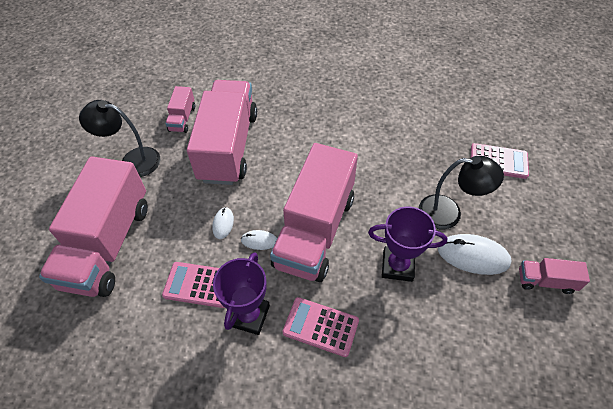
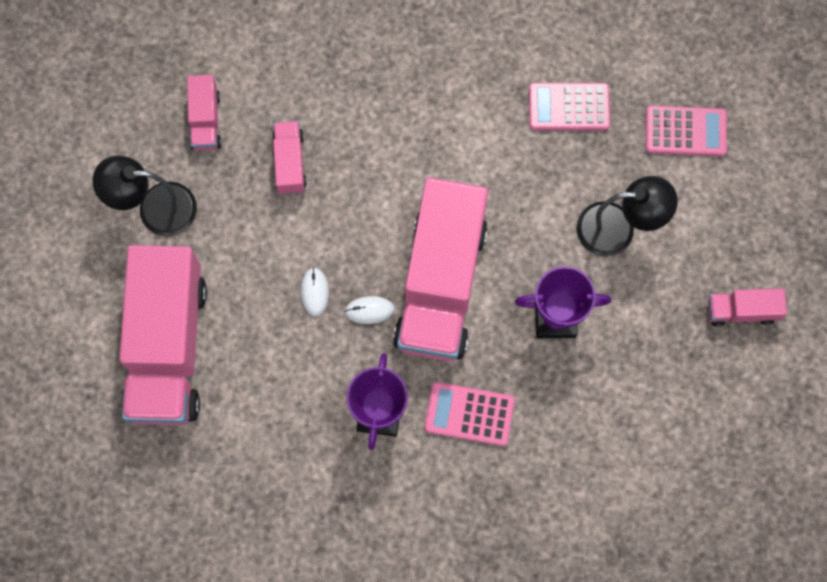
camera: 10 degrees left, 20 degrees up
(199, 285) = (306, 384): pink calculator -> pink calculator (569, 107)
(228, 146) = (290, 163): pink truck -> pink truck, size x0.43
(473, 256) = (651, 289): white mouse -> none

